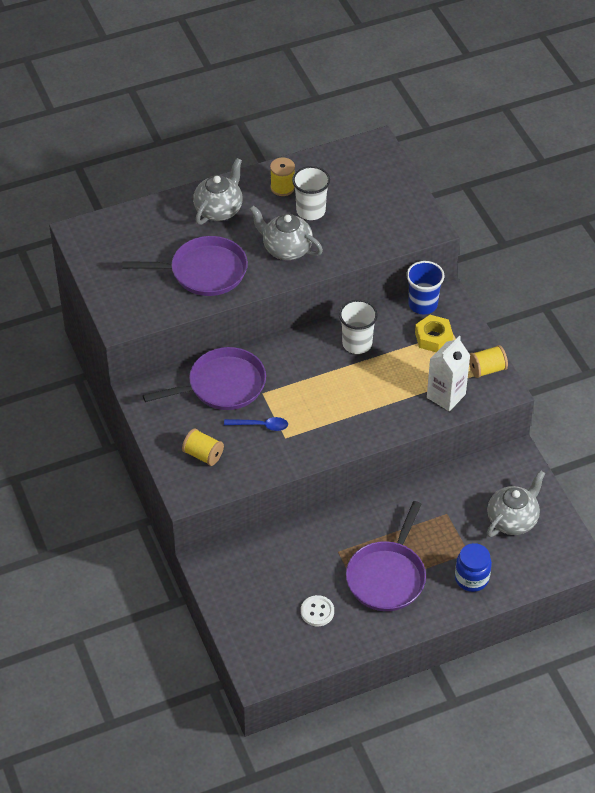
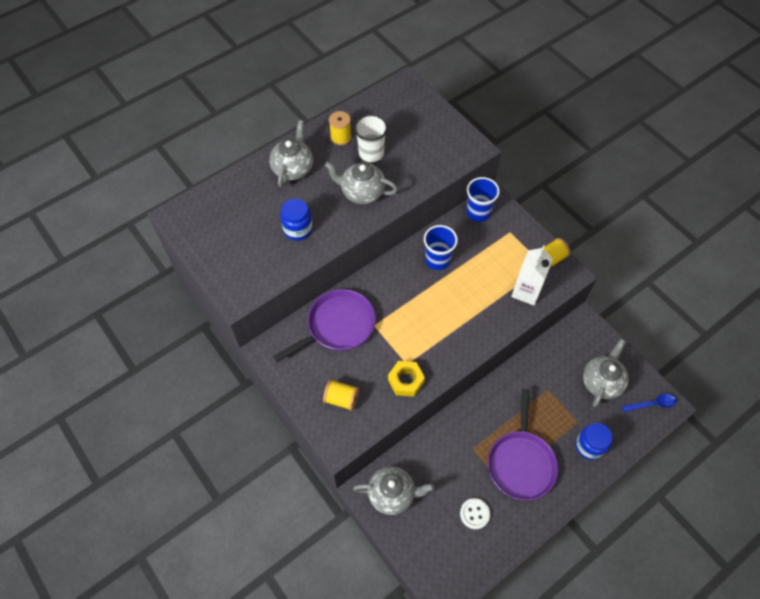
camera: 15 degrees left, 10 degrees up
(204, 271) = (298, 229): purple pan -> blue jar
(234, 573) = (392, 494): none -> grey teapot
(261, 425) = (382, 357): blue spoon -> blue spoon (652, 404)
(357, 343) = (437, 260): white cup -> blue cup
(433, 338) = (497, 240): yellow nut -> yellow nut (406, 381)

